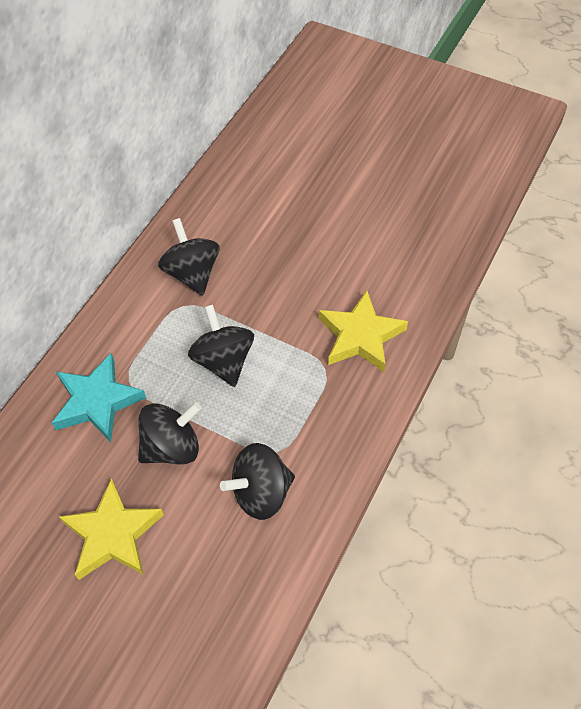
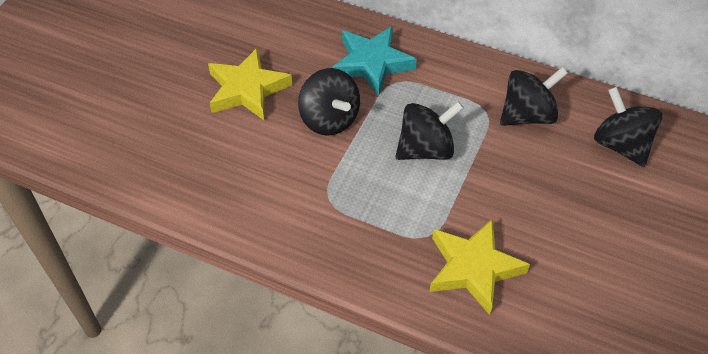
camera: 85 degrees right, 5 degrees down
(261, 492) = (285, 188): black spinning top -> black spinning top (620, 145)

